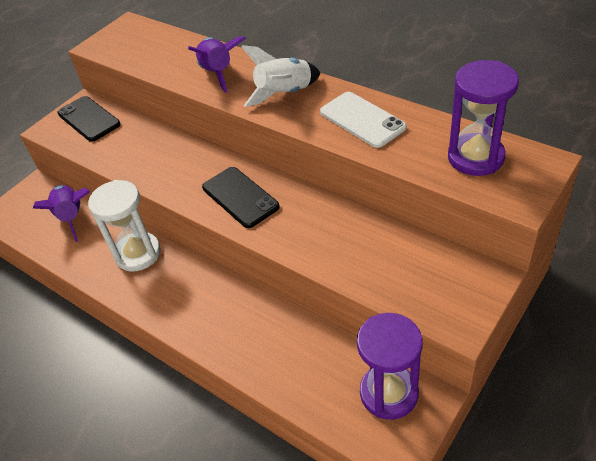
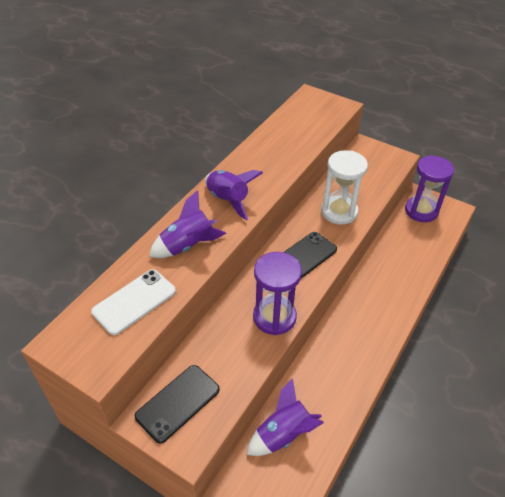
camera: 100 degrees left, 0 degrees up
(138, 254) = (328, 361): white hourglass -> white hourglass (339, 212)
(284, 94) = (228, 200): white rocket -> purple rocket
(362, 120) = (266, 160): white phone -> white phone (134, 301)
(475, 157) = (307, 116): purple hourglass -> purple hourglass (274, 317)

